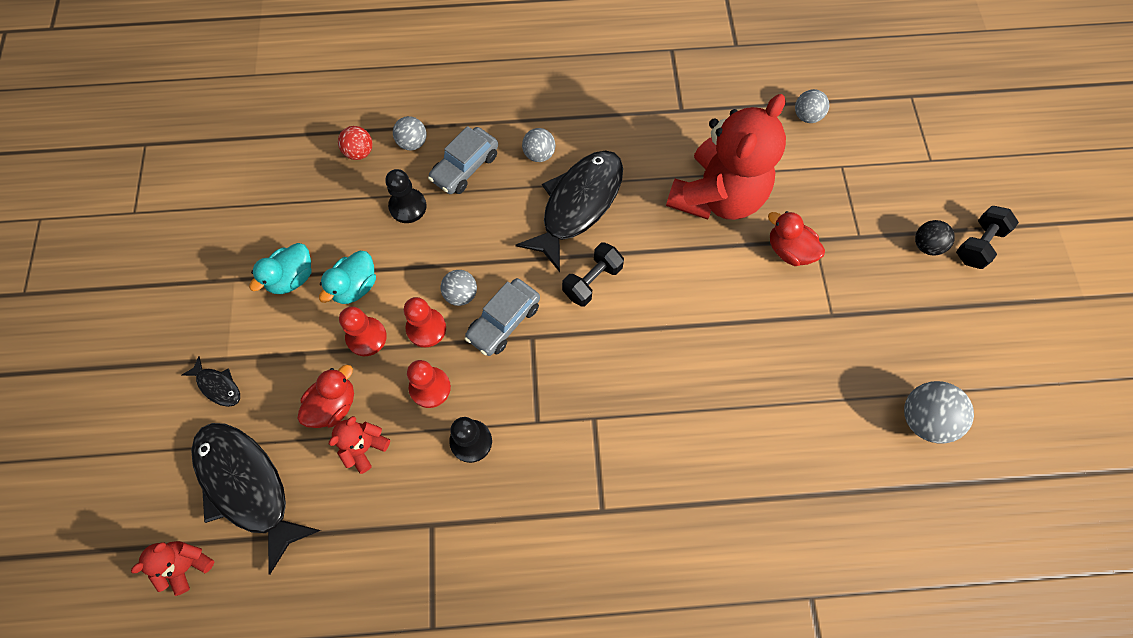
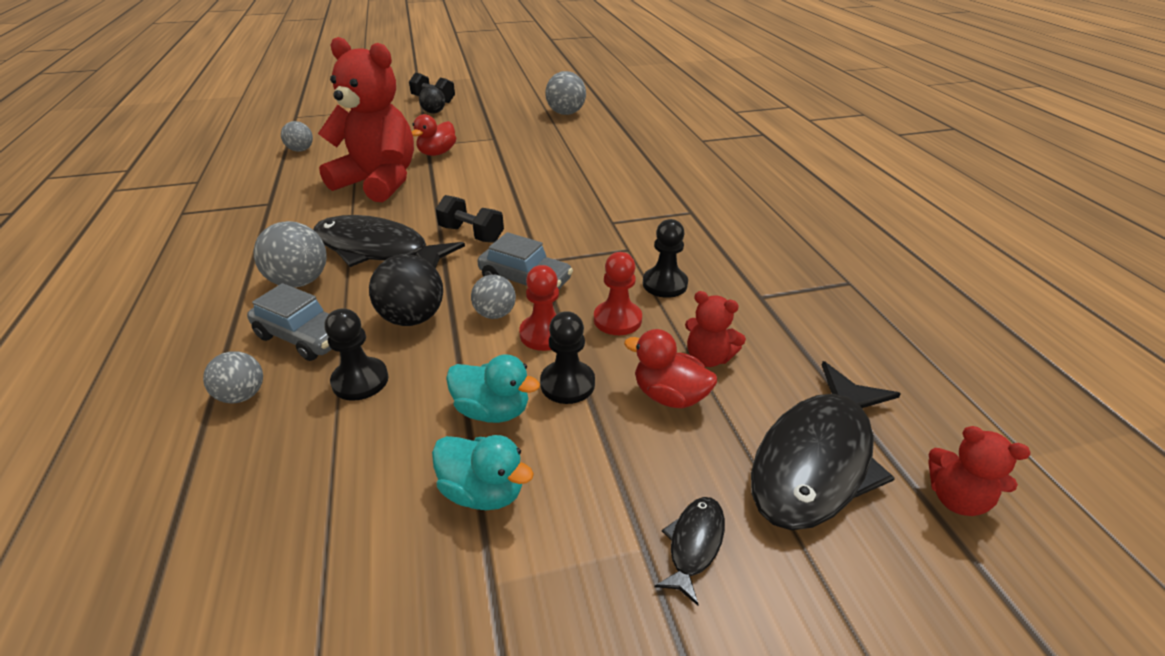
camera: 100 degrees left, 30 degrees down
(359, 152) = (240, 457): red ball -> none
(366, 337) = (567, 384): red pawn -> black pawn
(470, 235) = (412, 318): none -> black ball
(539, 154) = (300, 281): grey ball -> grey ball, size x1.58

